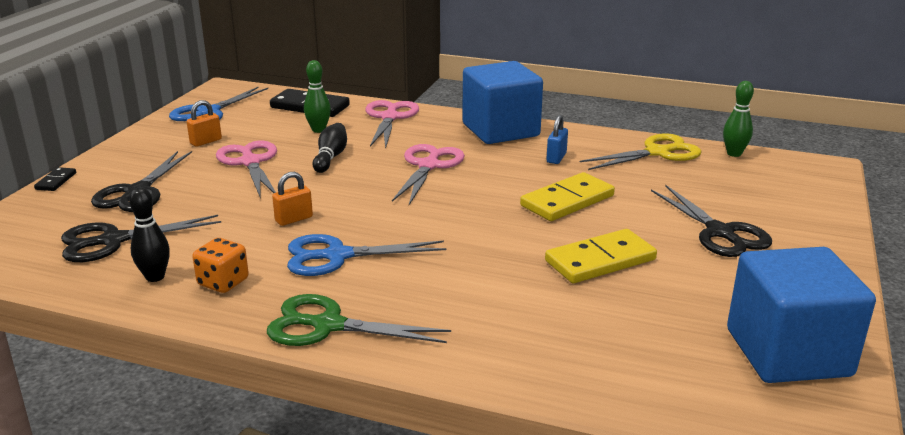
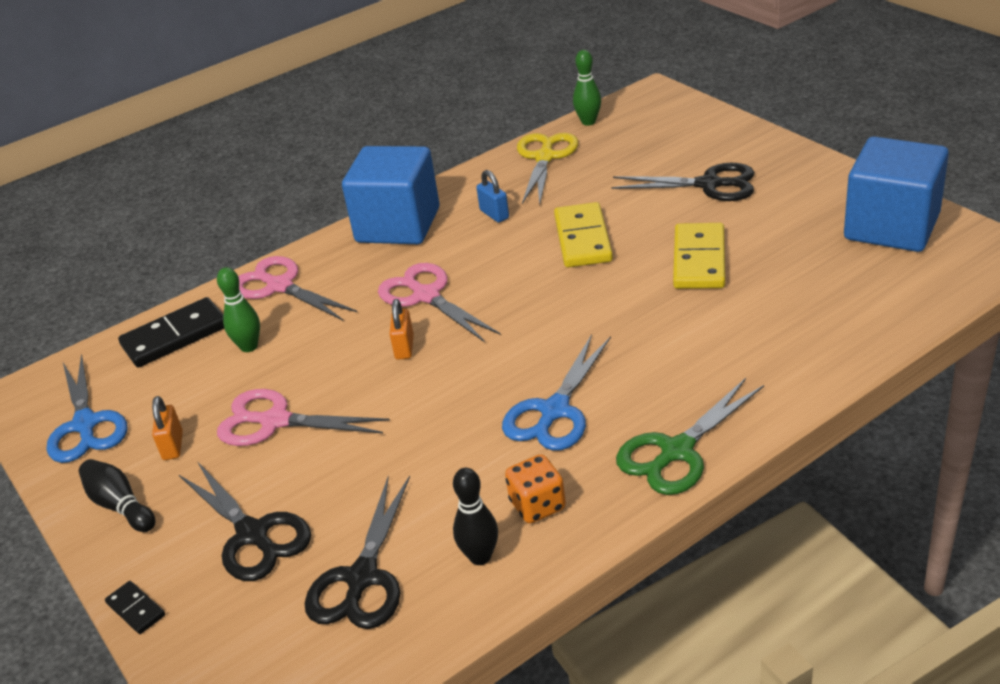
camera: 50 degrees left, 10 degrees up
(294, 219) = (449, 421): orange padlock -> orange padlock (404, 347)
(330, 157) = (331, 357): black bowling pin -> black bowling pin (120, 506)

